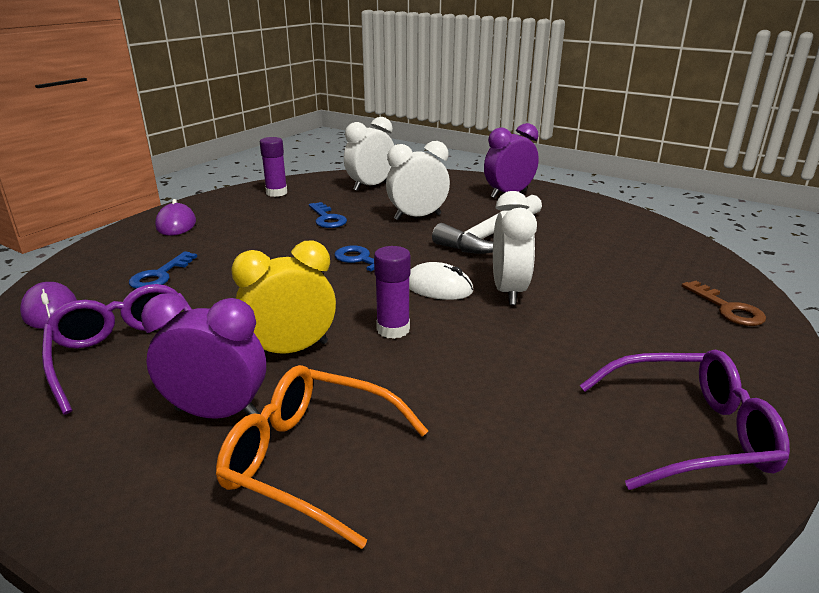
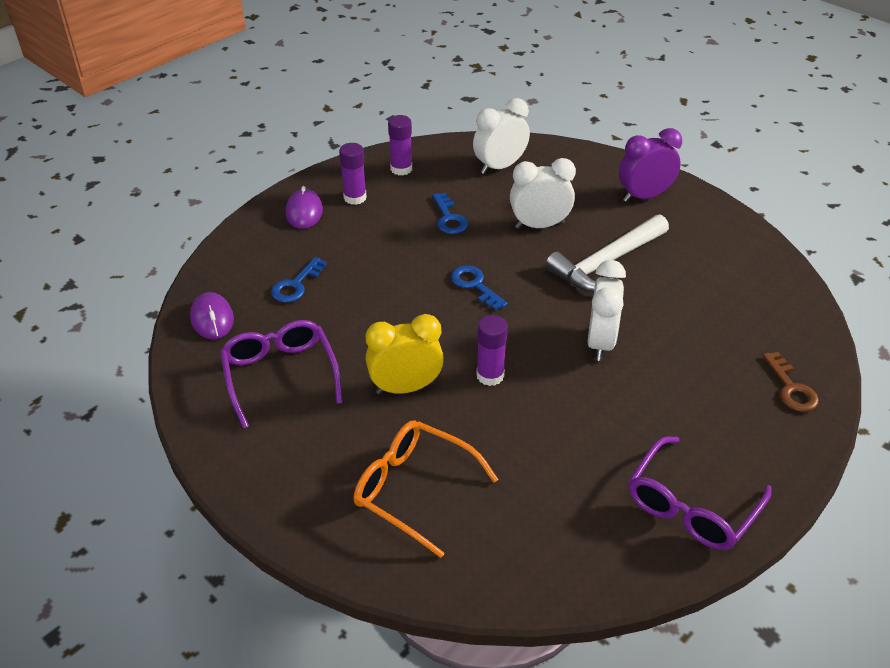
camera: 10 degrees right, 15 degrees up
(217, 413) = (350, 441): purple clock -> none
(230, 212) = (355, 198): none -> purple glue stick
(438, 287) = (538, 330): white mouse -> none
(689, 432) = (691, 506): purple glasses -> purple glasses turned 120 degrees clockwise

